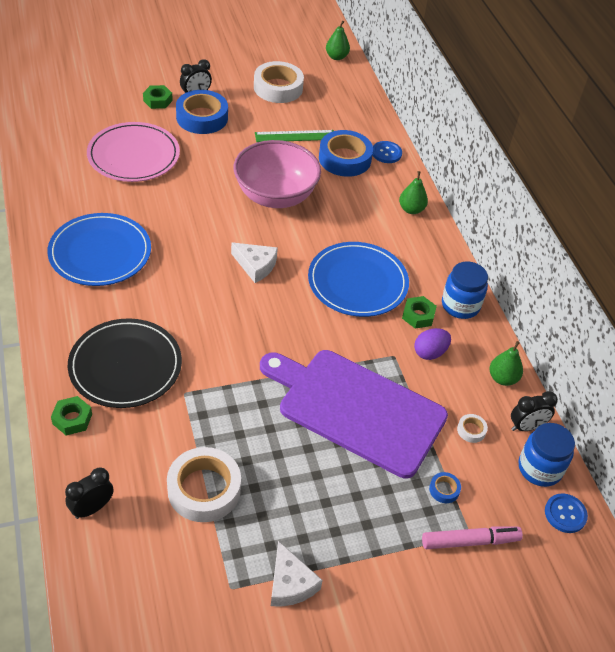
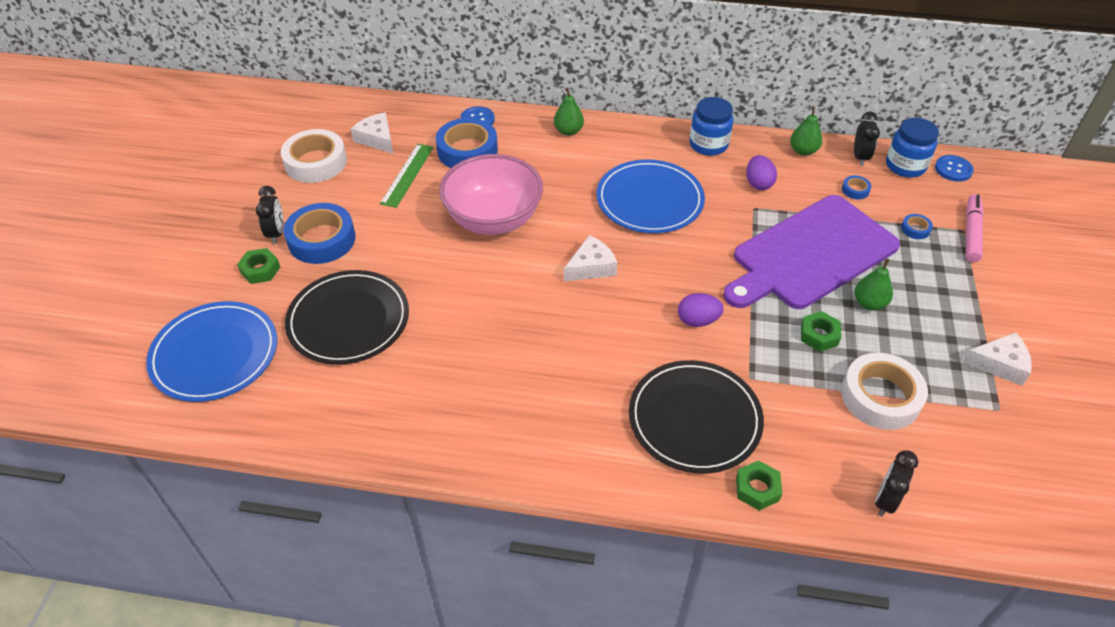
camera: 60 degrees left, 0 degrees up
(92, 508) = (885, 500): black clock -> black clock turned 45 degrees clockwise
(100, 253) = (503, 397): blue plate -> blue plate (215, 354)
(133, 155) = (348, 320): pink plate -> black plate
(231, 345) = (697, 320): none -> purple egg
(324, 108) = (377, 139): none -> white cheese
(336, 57) = (298, 102): green pear -> green pear (869, 303)
(418, 316) = (710, 175): green nut -> green nut (819, 335)
(471, 430) = (855, 190): white tape -> blue tape

